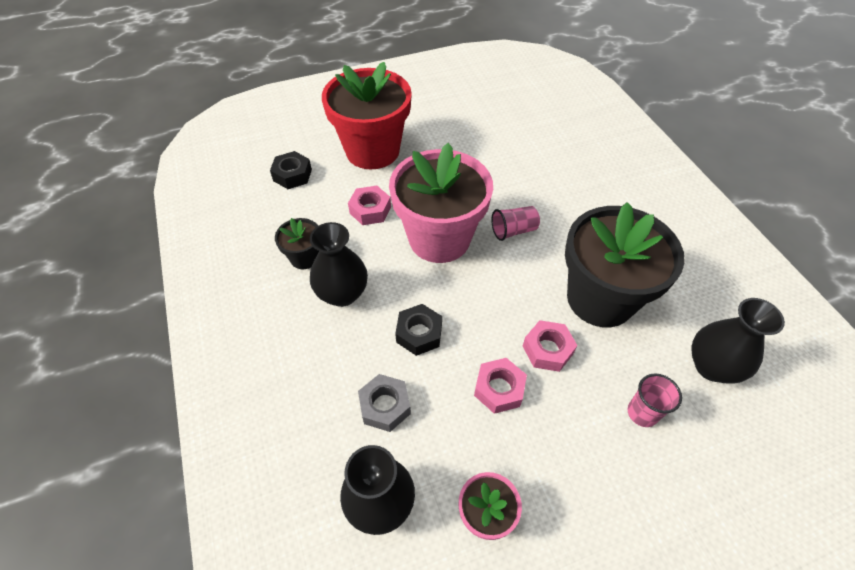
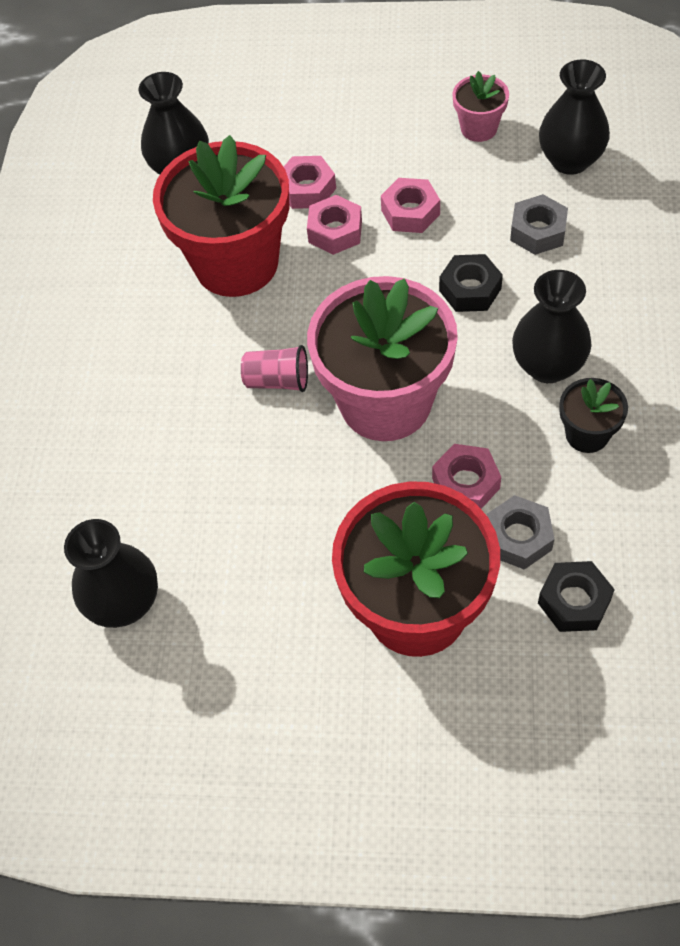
camera: 150 degrees left, 5 degrees up
(331, 193) = (518, 537): none -> grey nut
(514, 115) = (124, 602): none -> black vase
(597, 383) = (307, 189): none -> pink nut
(600, 299) = (236, 263): black flower pot -> red flower pot
(642, 413) = (284, 155): pink cup -> none

